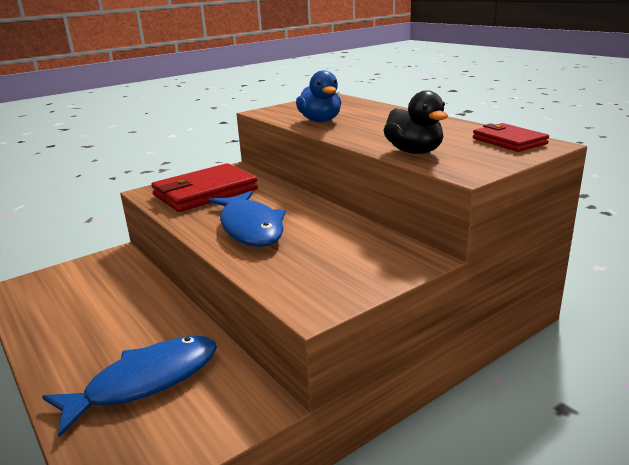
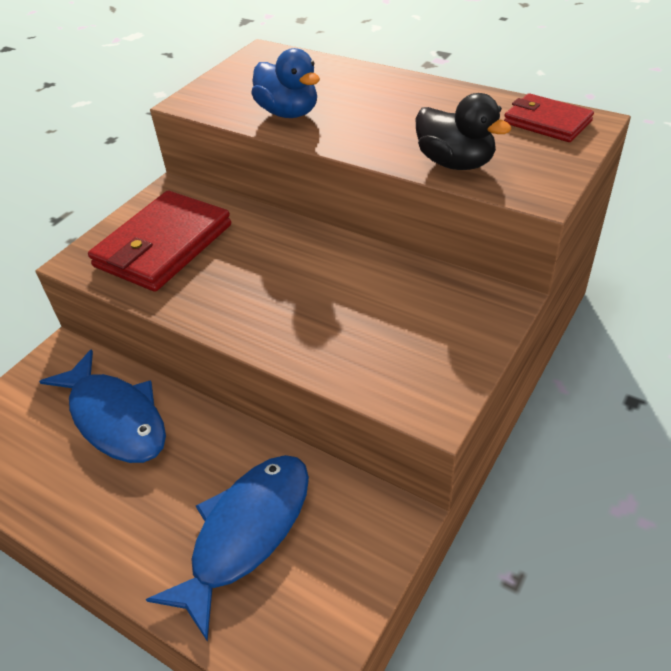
camera: 20 degrees left, 20 degrees up
(250, 227) = (272, 298): blue fish -> blue fish (115, 418)

